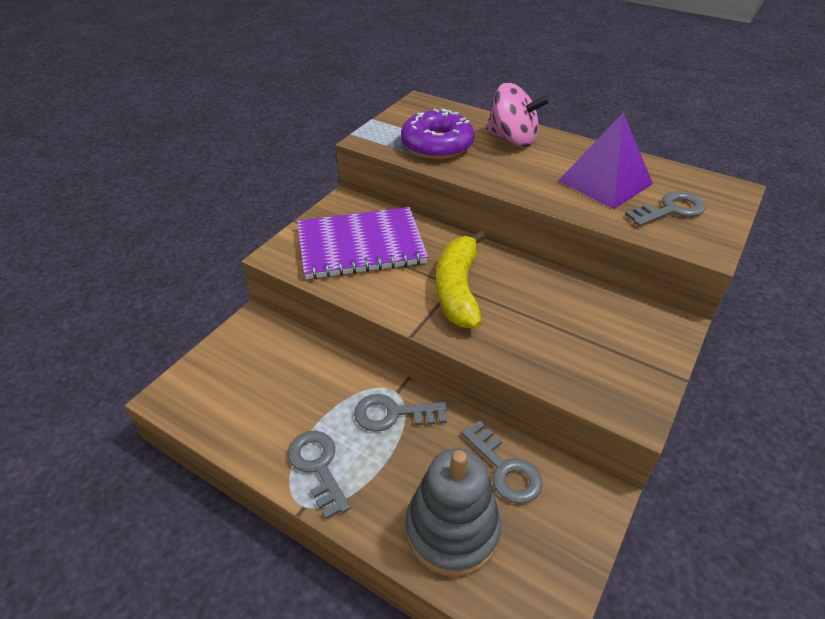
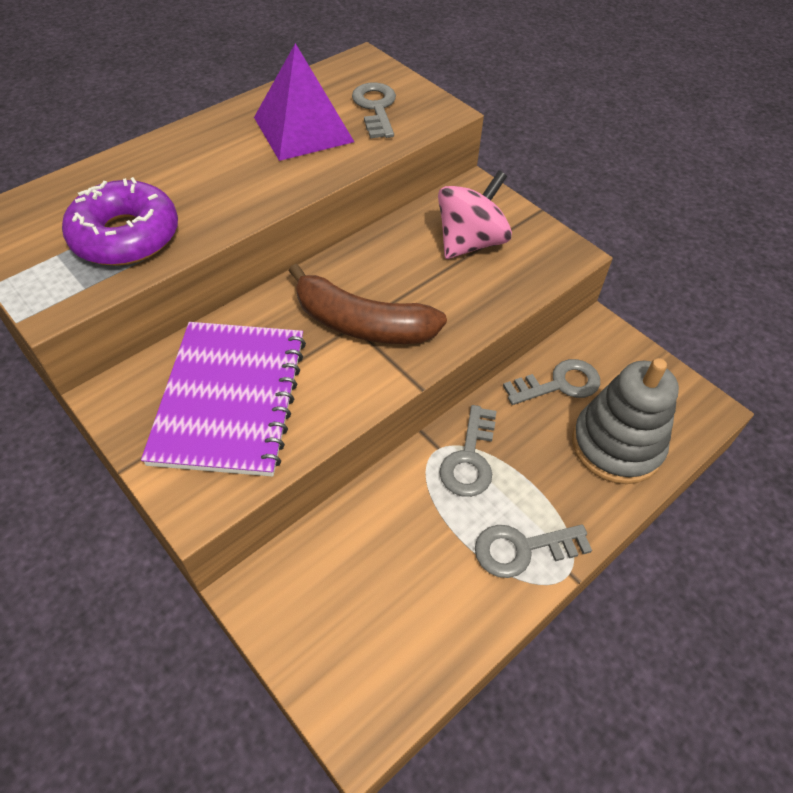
camera: 75 degrees left, 10 degrees up
(458, 289) = (362, 324): yellow banana -> brown banana
(512, 139) = (164, 165): pink spinning top -> pink spinning top (470, 242)

